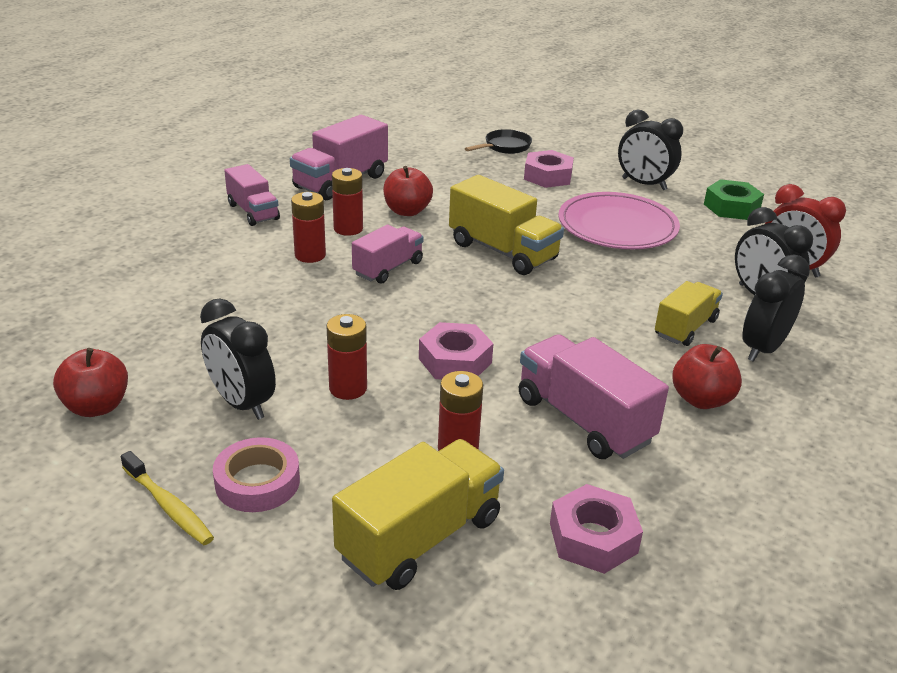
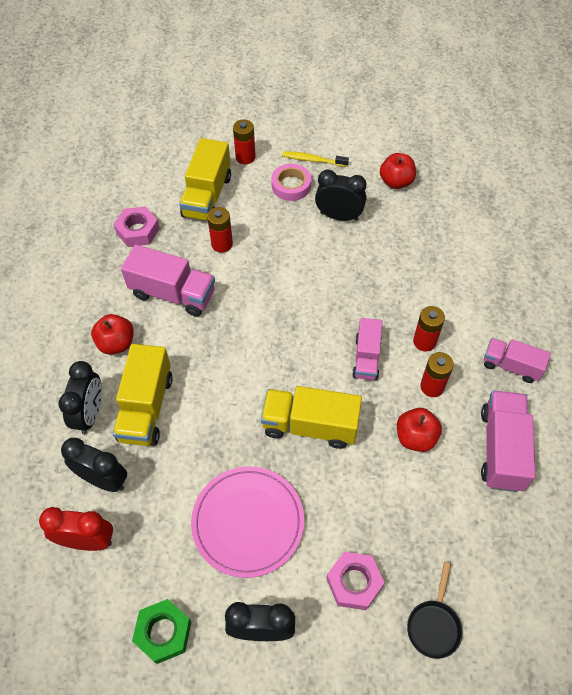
camera: 150 degrees right, 25 degrees up
(348, 388) = (300, 251): red battery -> red battery (245, 157)
(455, 361) = (264, 299): pink nut -> none
(685, 328) = (146, 407): yellow truck -> yellow truck, size x1.55

